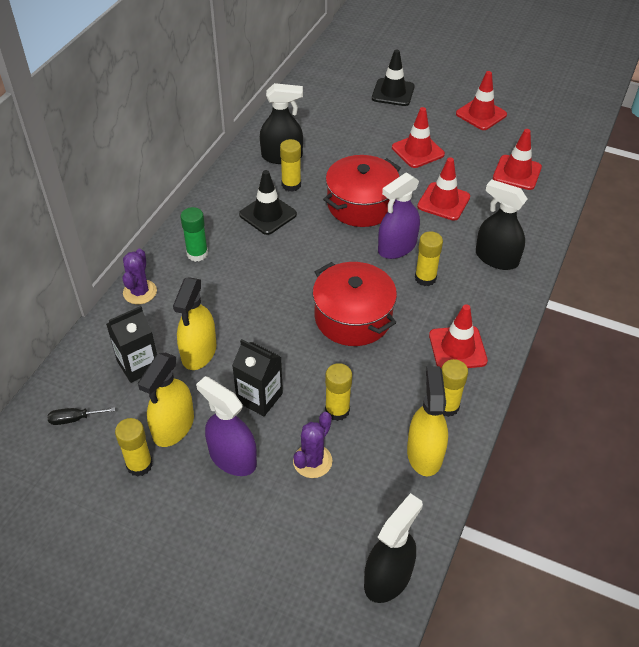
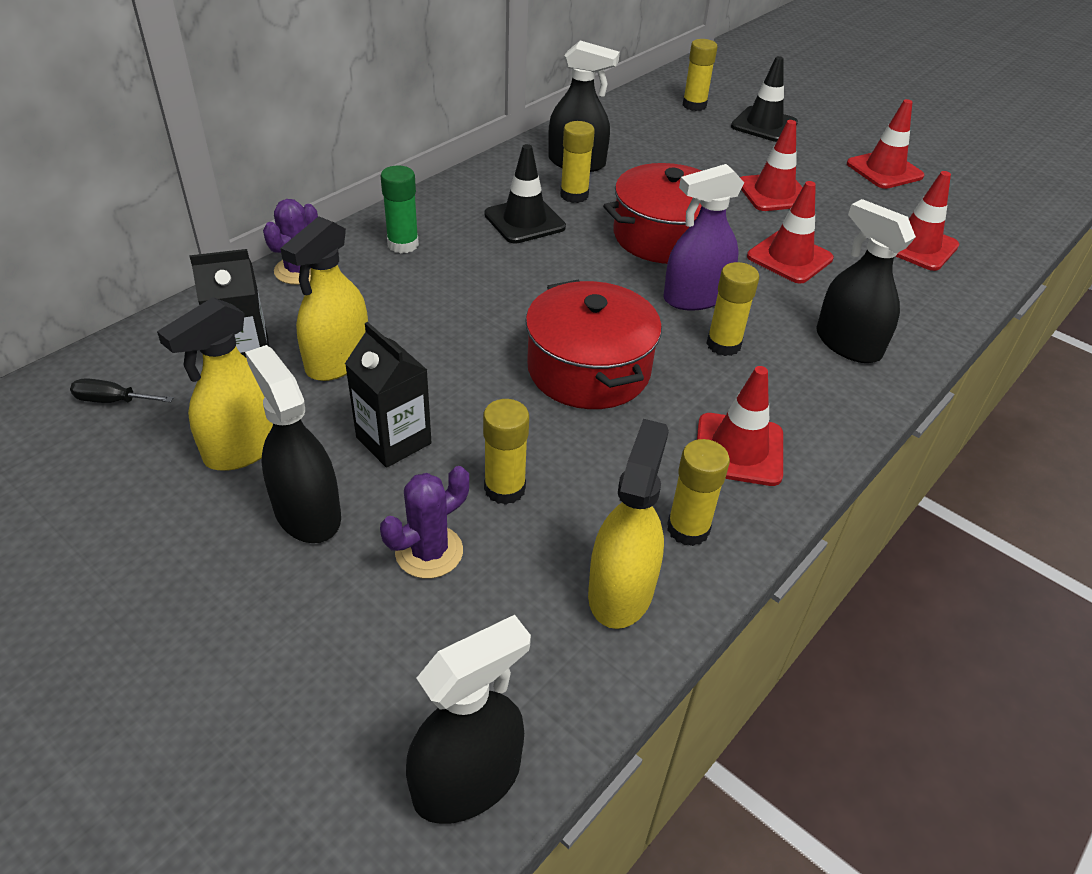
camera: 15 degrees right, 5 degrees down
(139, 465) = (164, 485): yellow glue stick -> yellow glue stick (694, 105)
(232, 458) = (307, 513): purple spray bottle -> black spray bottle

